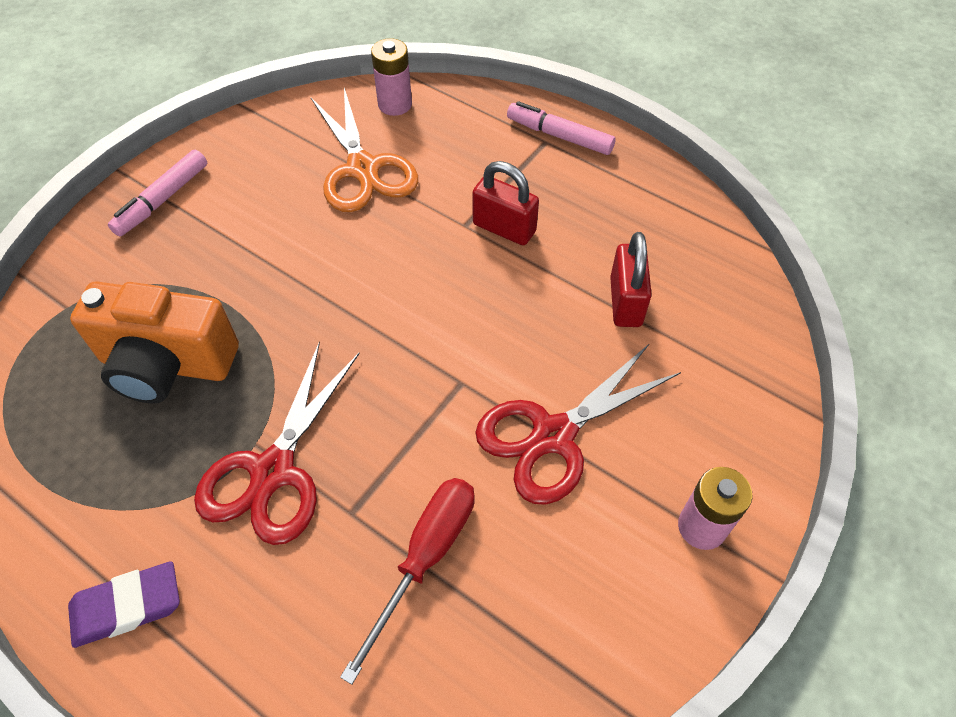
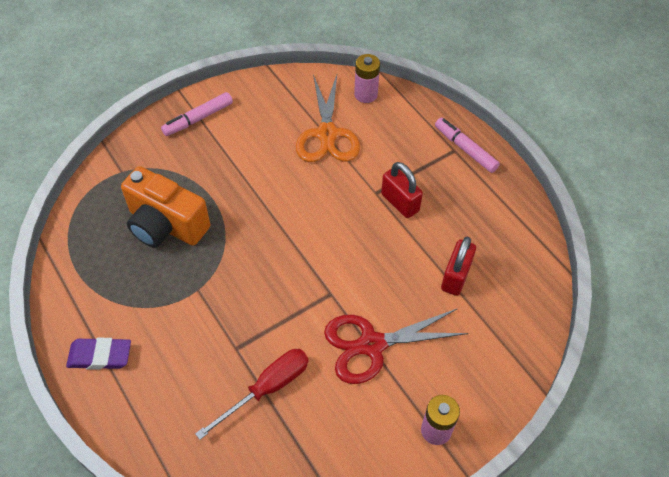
camera: 20 degrees right, 0 degrees up
(273, 471) = (202, 309): red scissors -> none

